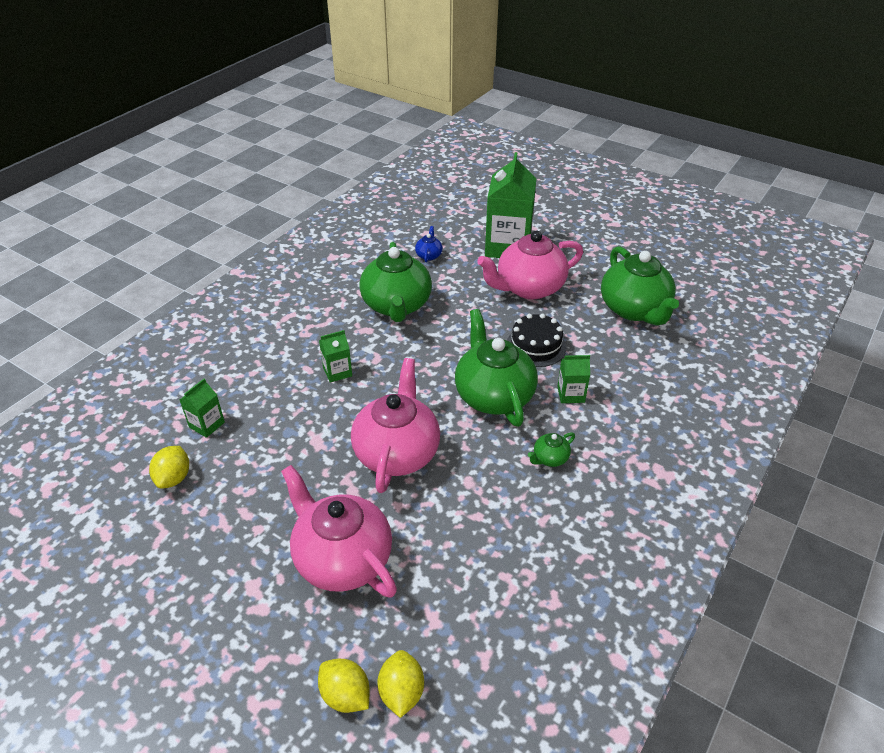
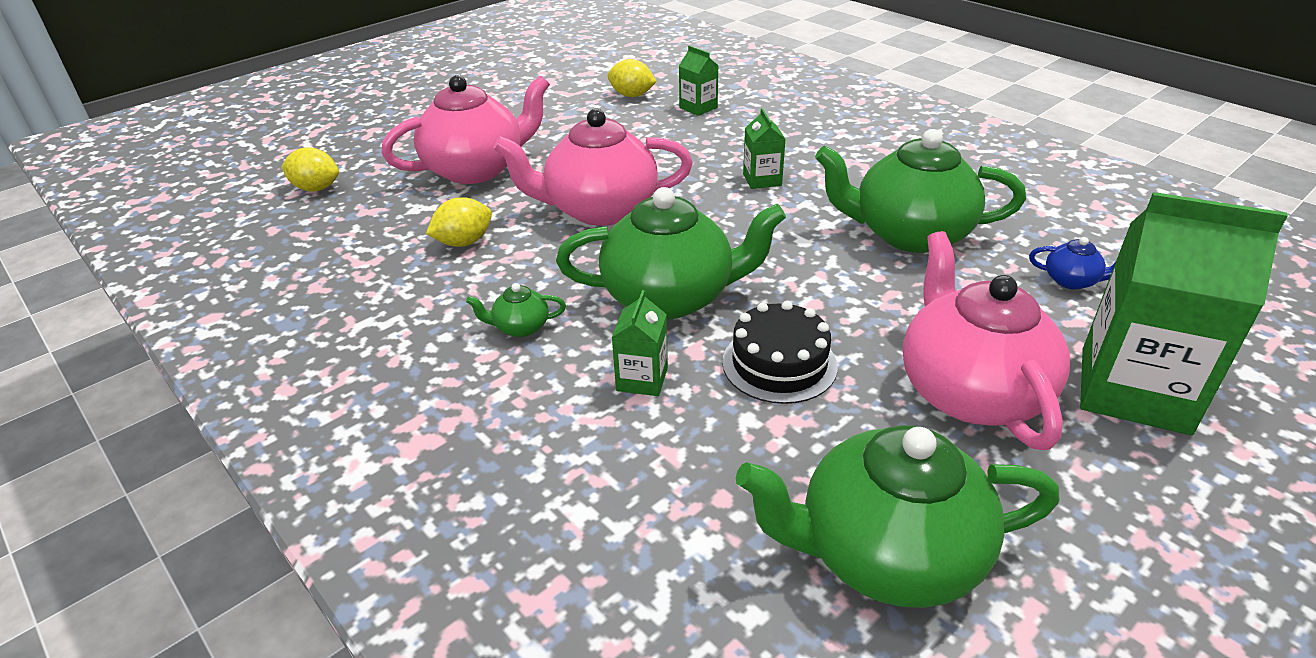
camera: 105 degrees right, 5 degrees down
(345, 695) = (340, 164): yellow lemon -> yellow lemon (464, 242)
(397, 452) = (599, 209): pink teapot -> pink teapot turned 150 degrees clockwise
(550, 458) = (520, 327): green teapot -> green teapot turned 75 degrees counterclockwise

